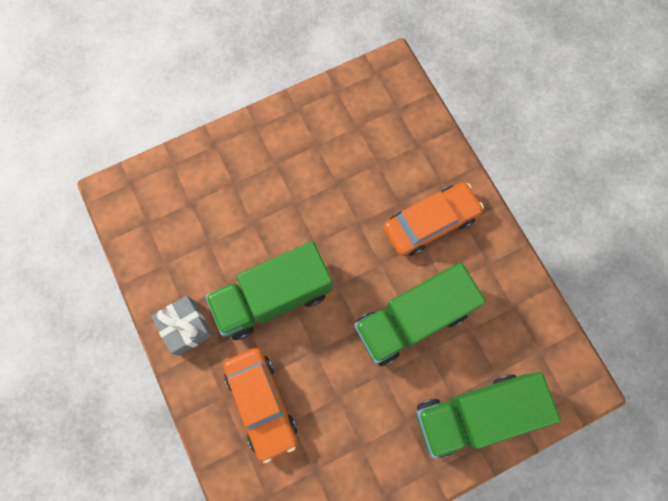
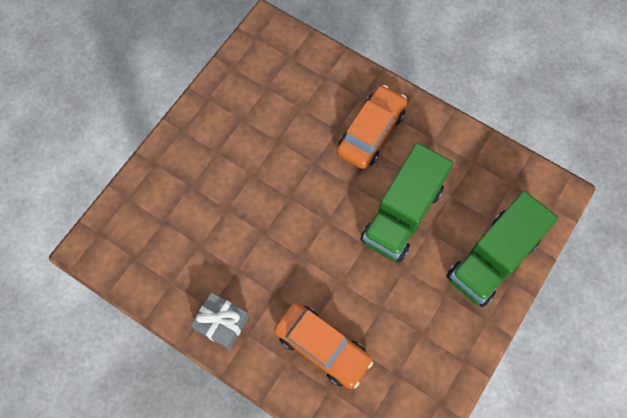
camera: 30 degrees left, 5 degrees down
(273, 297) = (280, 258): green truck -> none

